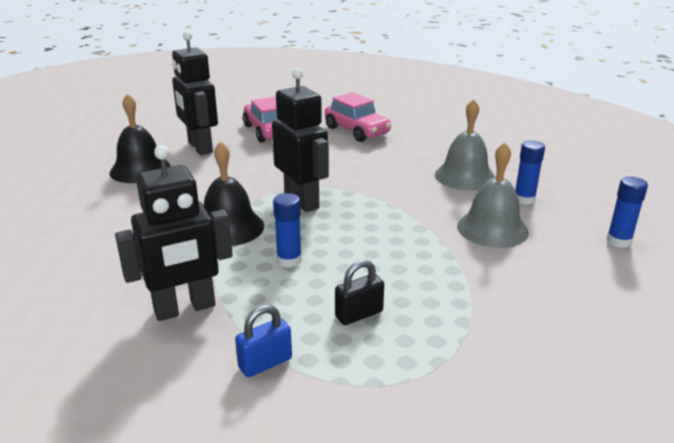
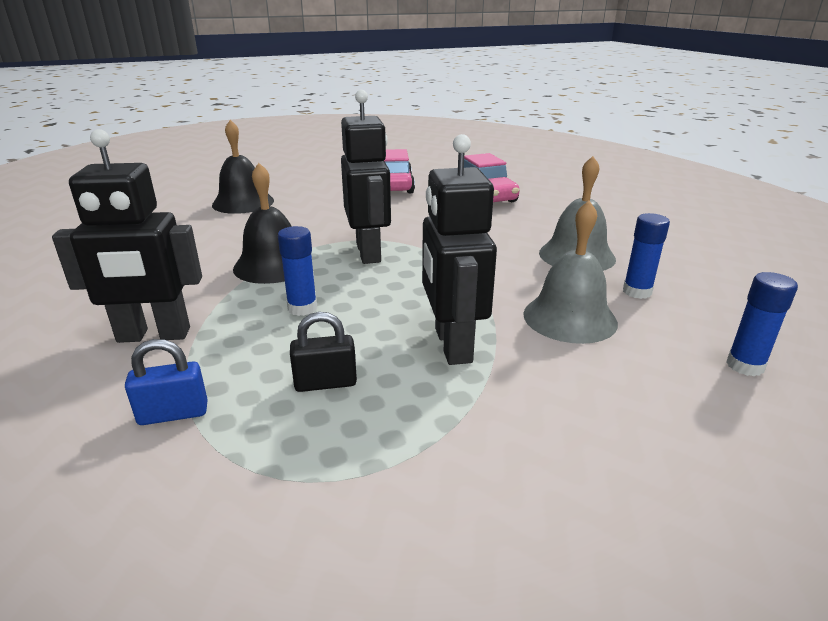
camera: 20 degrees right, 0 degrees up
(199, 147) = (314, 191): black robot -> black robot (452, 345)

